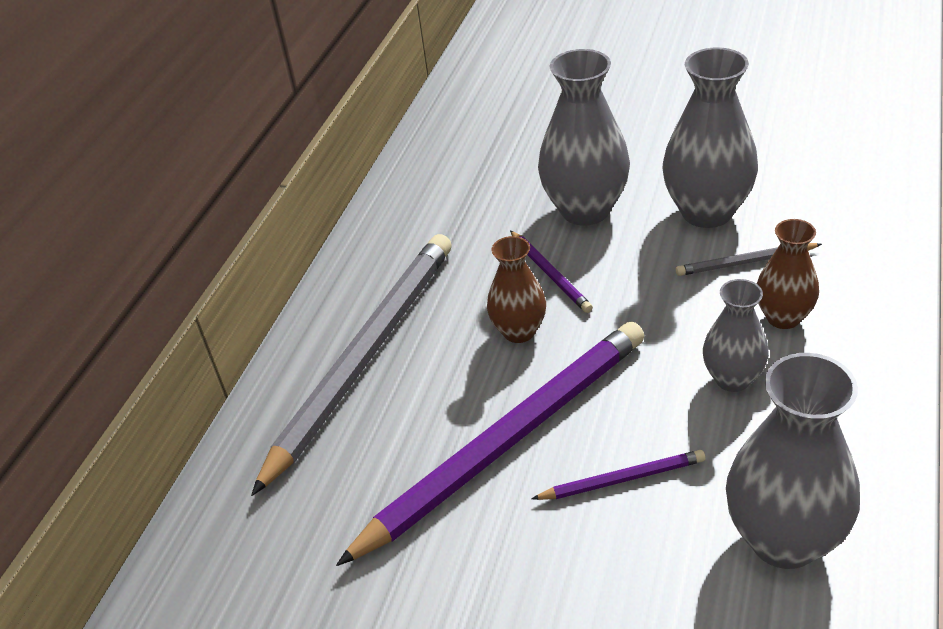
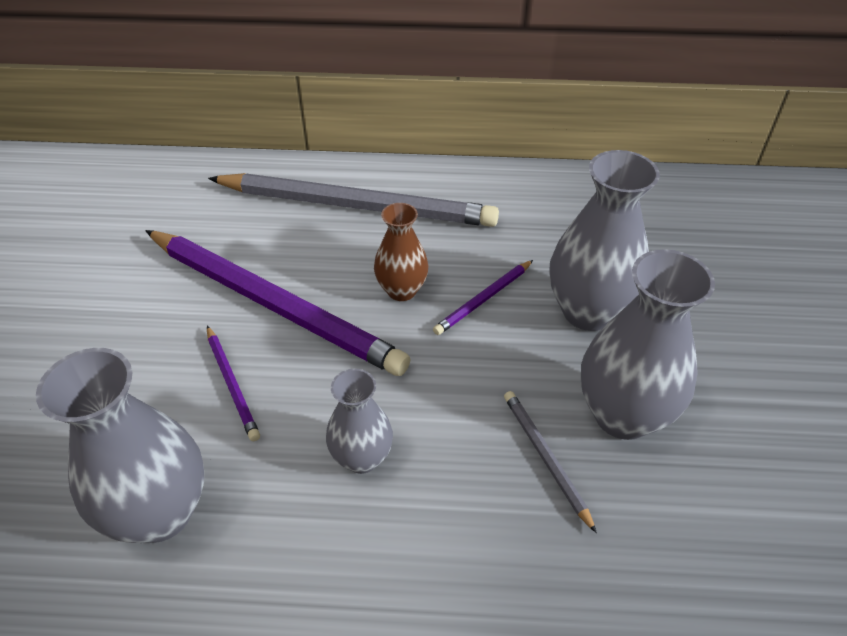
camera: 70 degrees right, 5 degrees up
(783, 317) = (462, 499): brown vase -> none

